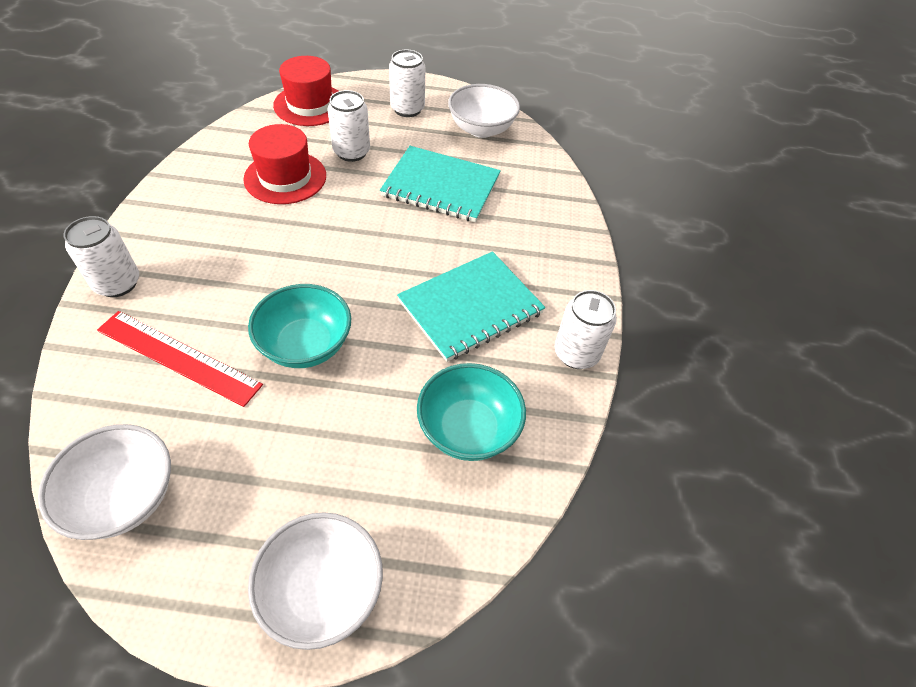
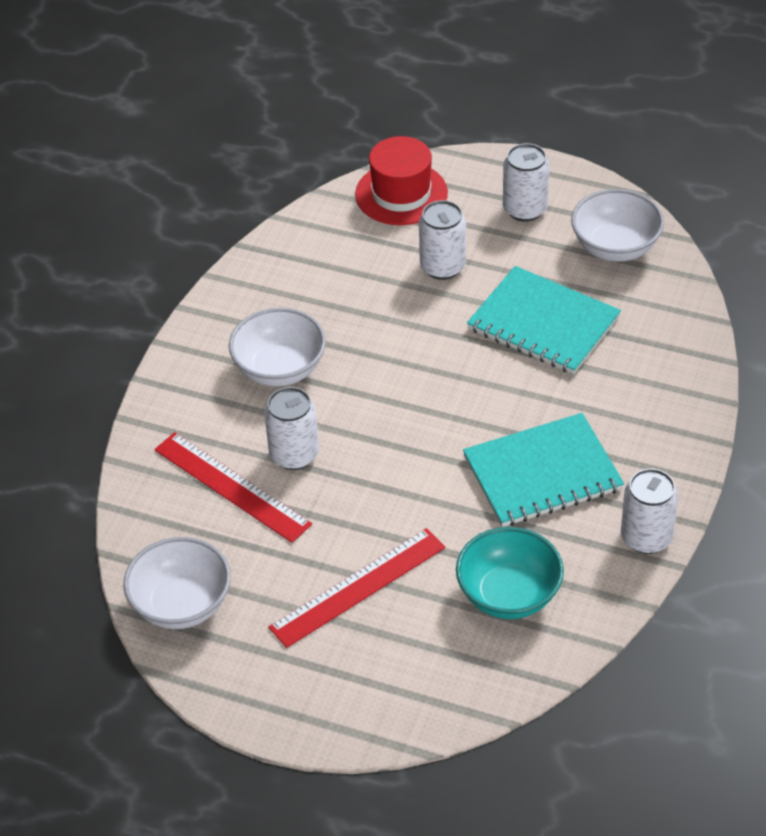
camera: 20 degrees right, 5 degrees down
(117, 283) = (173, 403): white can -> white can (294, 455)
(285, 177) = (359, 294): red hat -> none
(306, 345) = (358, 491): turquoise bowl -> none
(317, 445) = (358, 587): none -> red ruler
(322, 590) = (347, 703): white bowl -> white bowl (279, 369)

